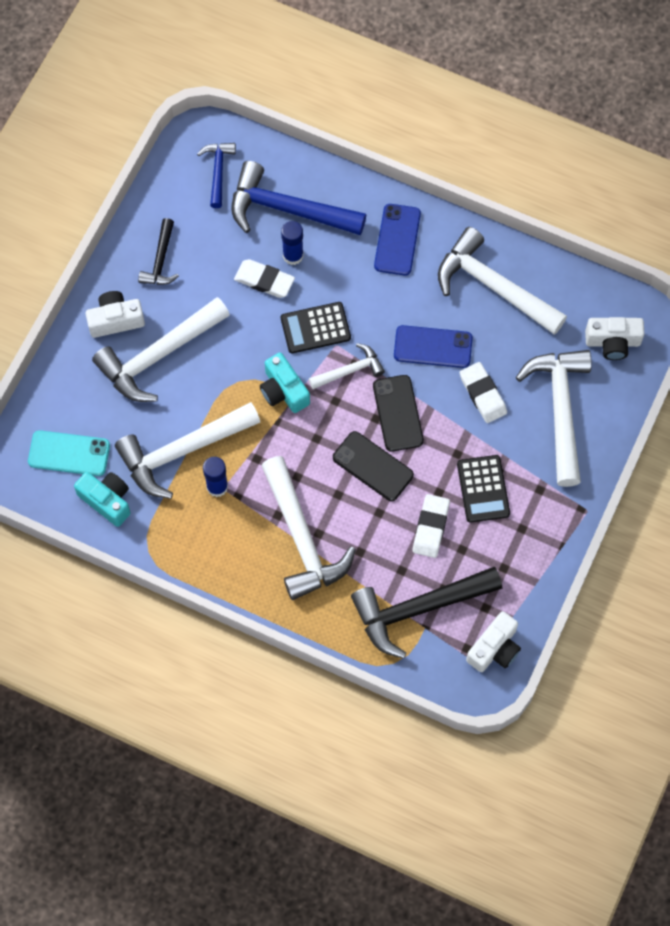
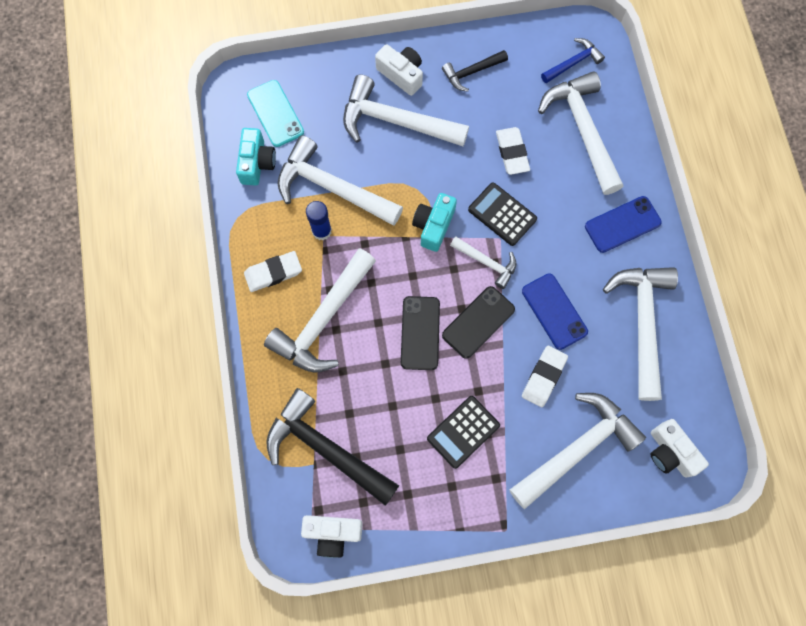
camera: 55 degrees right, 5 degrees up
(288, 209) = (582, 130): blue hammer -> white hammer
(293, 255) = (548, 159): blue glue stick -> none
(431, 527) = (401, 412): white eraser -> white eraser (273, 273)

